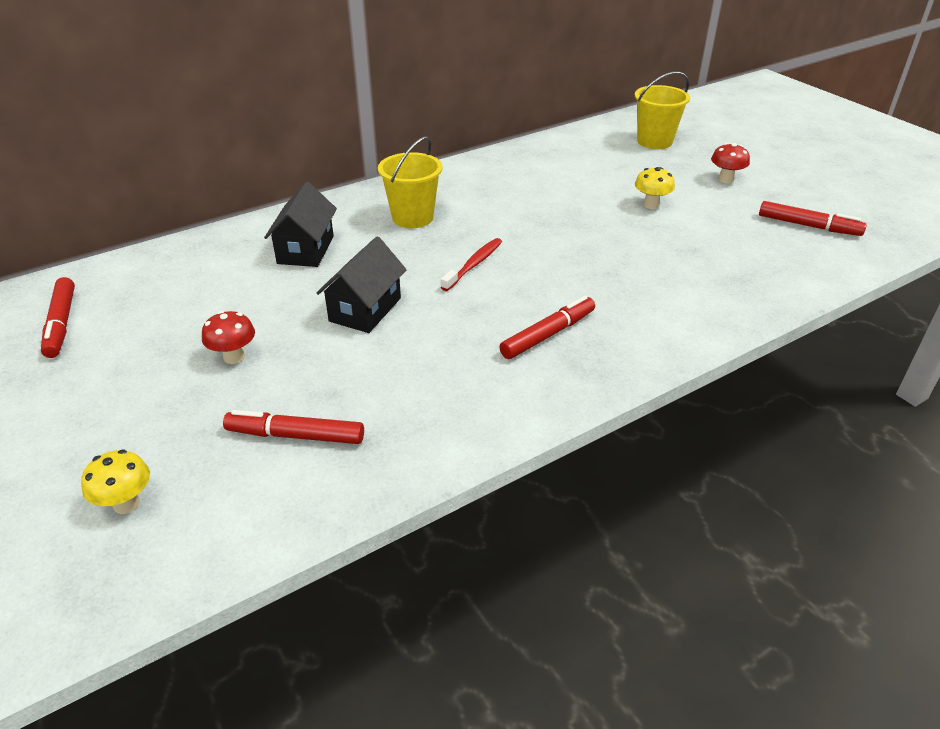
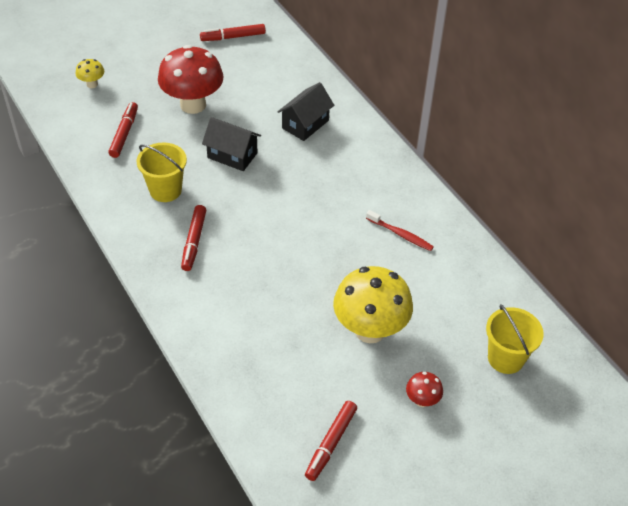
camera: 90 degrees right, 10 degrees up
(234, 357) = (193, 105): red mushroom -> red mushroom, size x2.22
(306, 250) = (305, 124): black house -> black house turned 60 degrees counterclockwise
(412, 217) = (349, 177): yellow bucket -> yellow bucket (165, 190)
(473, 265) = (281, 209): red toothbrush -> red toothbrush (400, 234)
(548, 334) = (194, 241): red marker -> red marker turned 45 degrees clockwise
(651, 205) = (370, 330): yellow mushroom -> yellow mushroom, size x2.22

